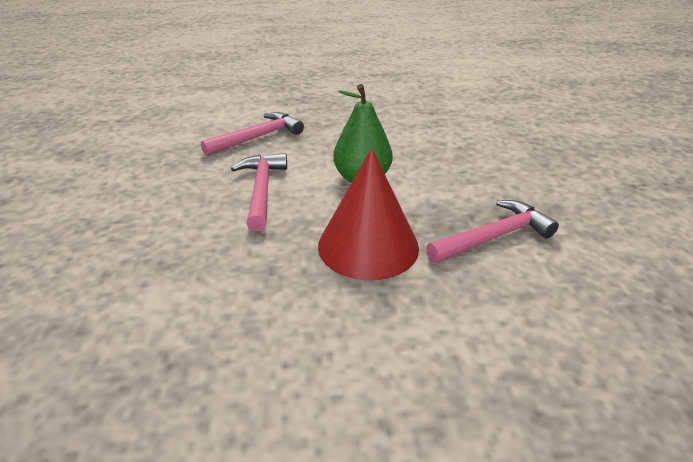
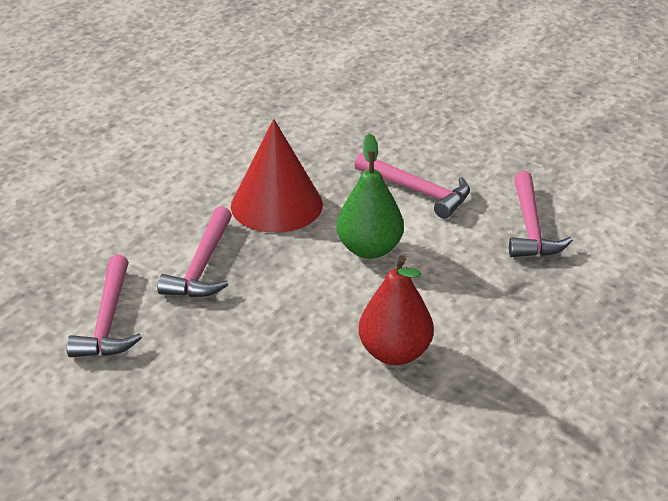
camera: 130 degrees right, 0 degrees up
(439, 134) = (395, 353): none -> red pear
(613, 242) = (108, 321): none -> pink hammer

